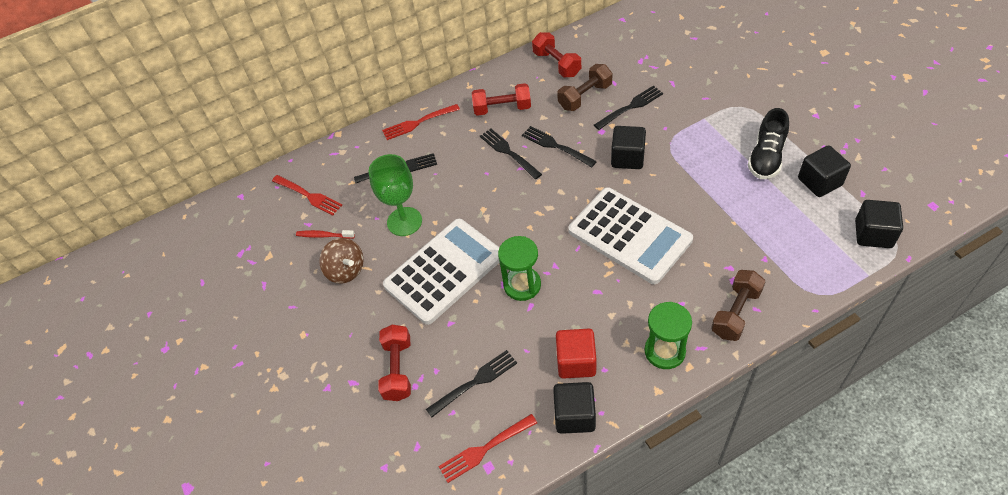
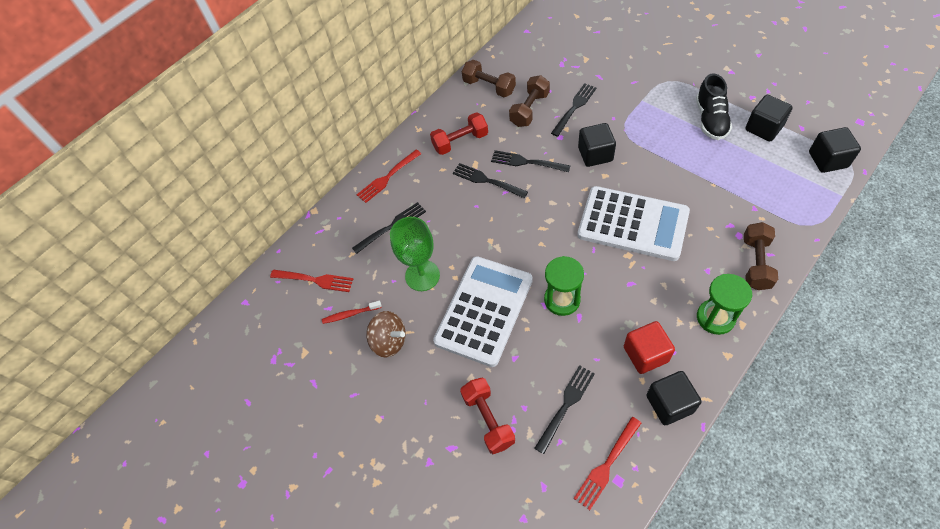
camera: 20 degrees left, 5 degrees up
(556, 64) = (489, 87): red dumbbell -> brown dumbbell

